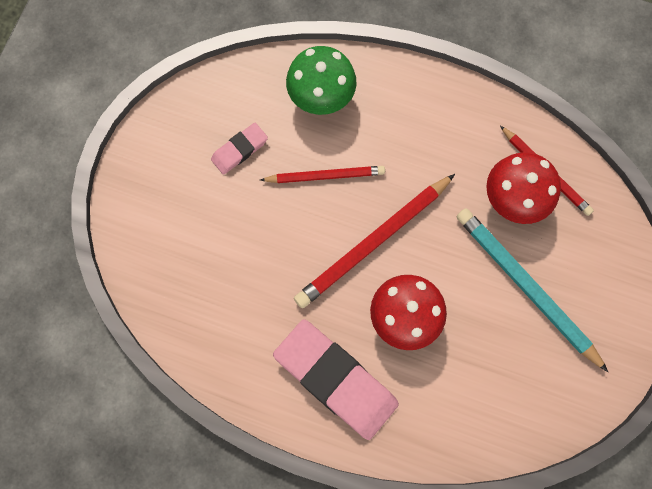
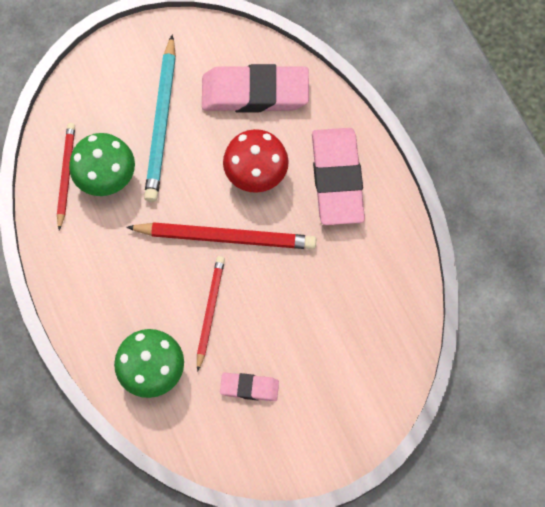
camera: 135 degrees left, 5 degrees down
(325, 176) = (210, 311): red pencil -> red pencil turned 60 degrees clockwise
(482, 391) = (255, 93): none -> pink eraser
(513, 199) = (106, 178): red mushroom -> green mushroom

